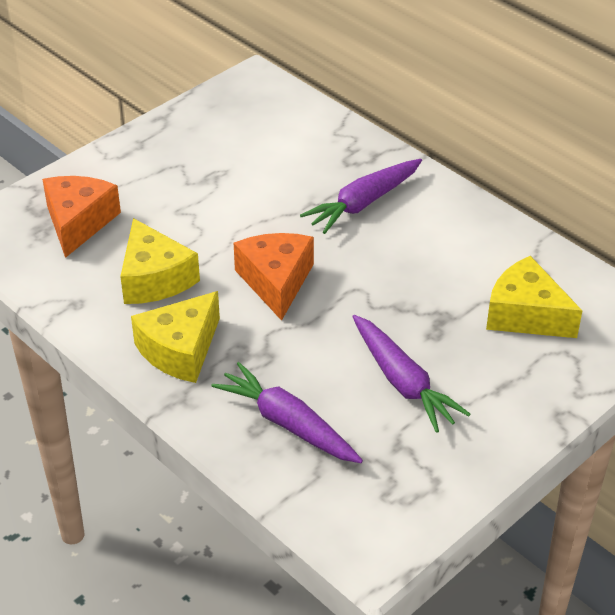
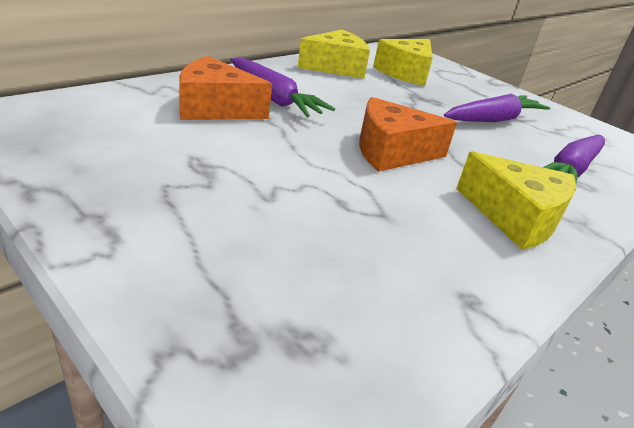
camera: 95 degrees left, 10 degrees down
(78, 222) = (284, 291): orange cheese -> orange cheese (215, 108)
(154, 278) = (403, 225): yellow cheese -> yellow cheese (336, 67)

